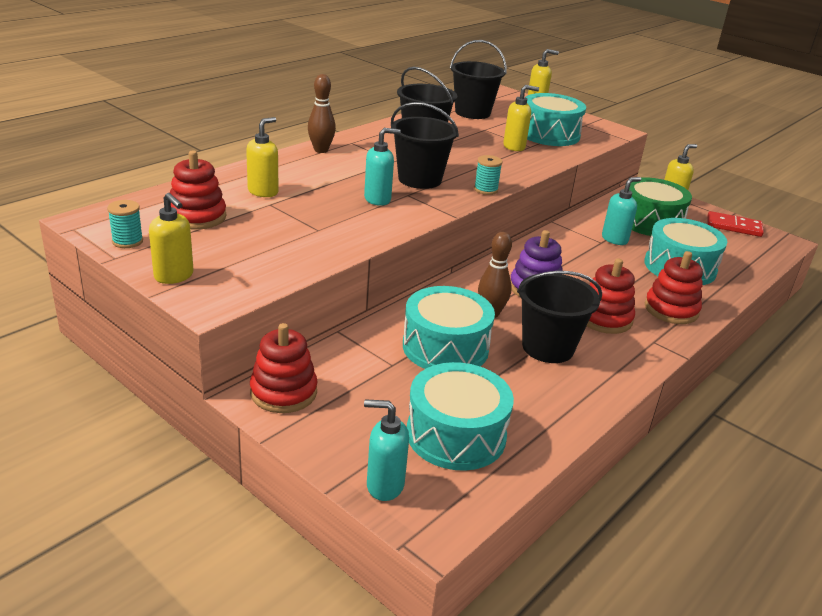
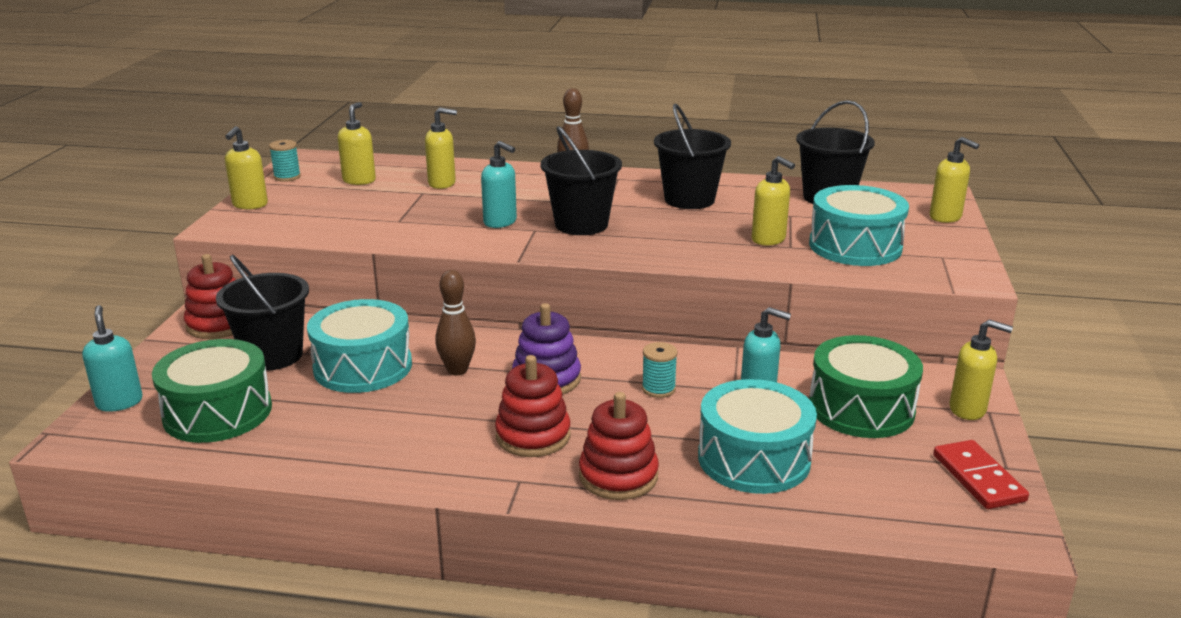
camera: 60 degrees right, 5 degrees down
(197, 217) = (359, 180): red stacking toy -> yellow soap dispenser
(456, 434) = (218, 412): turquoise drum -> green drum
(486, 190) = (612, 256): turquoise spool -> turquoise spool (658, 389)
(548, 347) = (424, 418): black bucket -> black bucket (272, 355)

